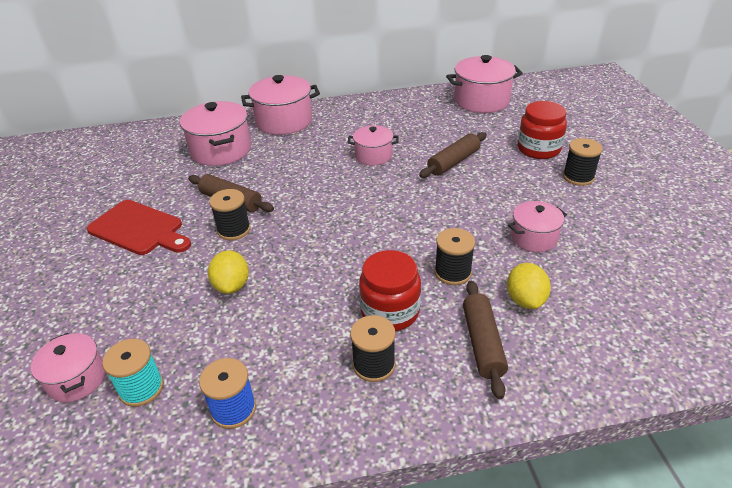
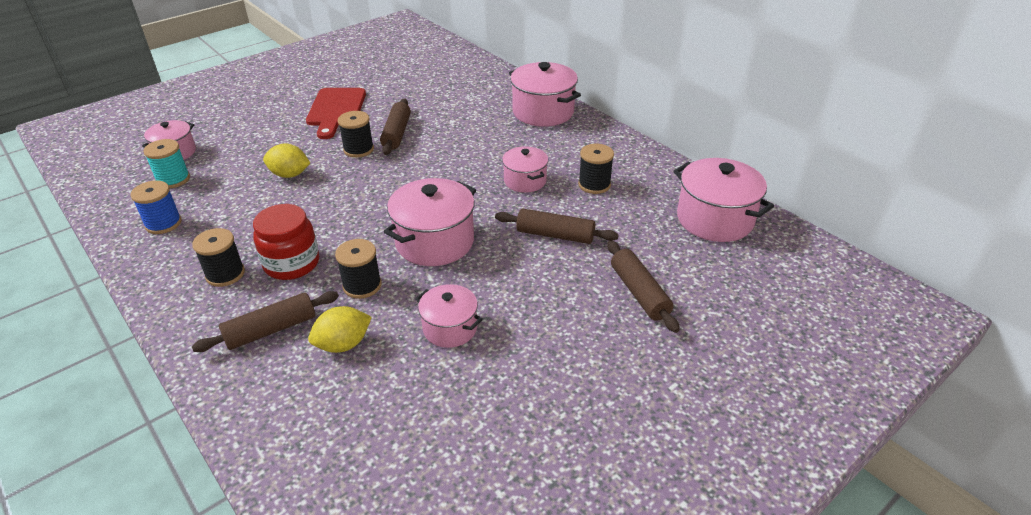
camera: 60 degrees right, 0 degrees up
(221, 150) = (467, 100): pink pot -> pink pot (434, 242)
(232, 285) = (289, 175): yellow lemon -> yellow lemon turned 45 degrees clockwise
(538, 149) = (639, 292): red jar -> brown rolling pin
(578, 177) = (601, 340): black spool -> black spool (594, 184)

